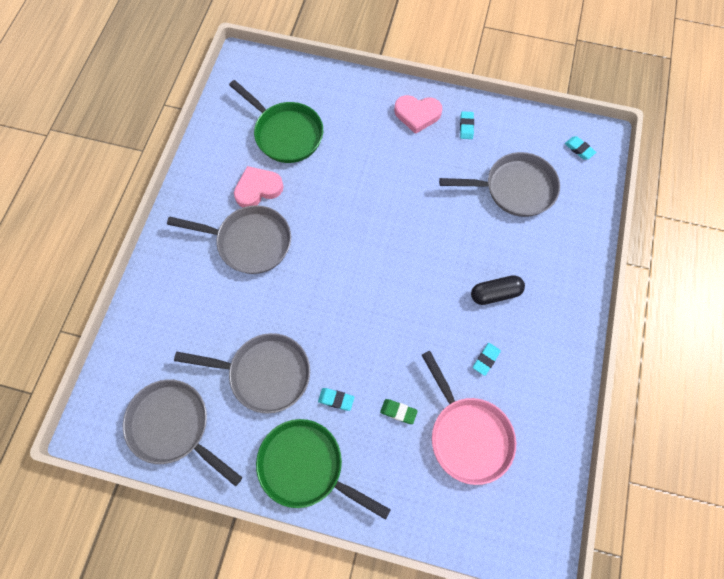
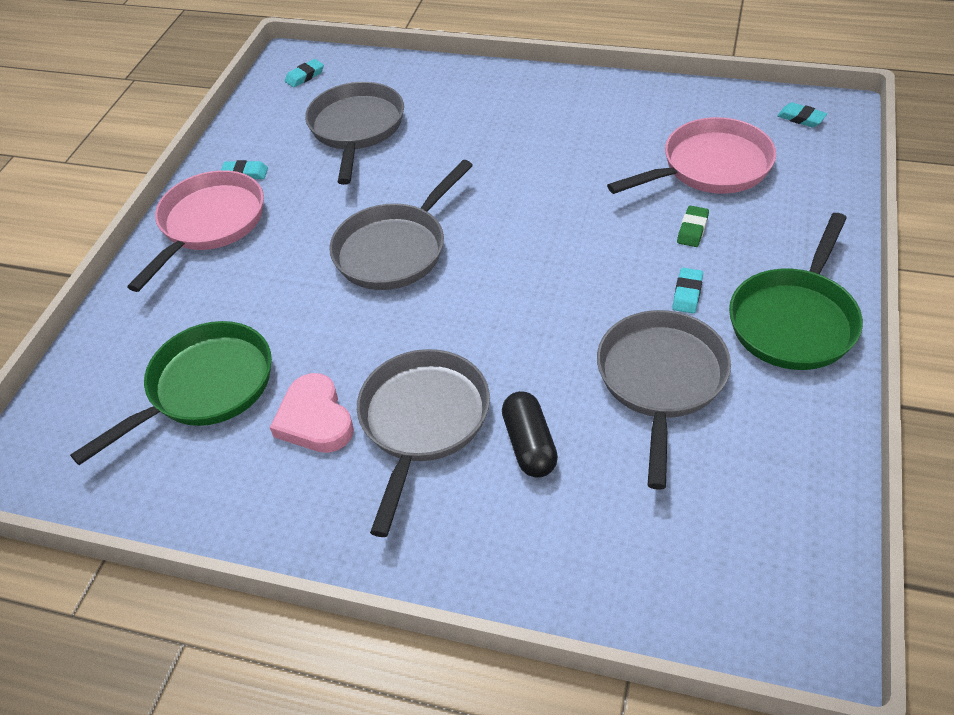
camera: 85 degrees left, 20 degrees down
(174, 426) = (774, 498): grey pan -> grey pan (395, 249)
(417, 114) = (209, 224): pink heart -> pink pan
(486, 359) = (606, 153): turquoise eraser -> turquoise eraser (801, 118)
(495, 294) = (513, 145): black capsule -> black capsule (529, 444)

